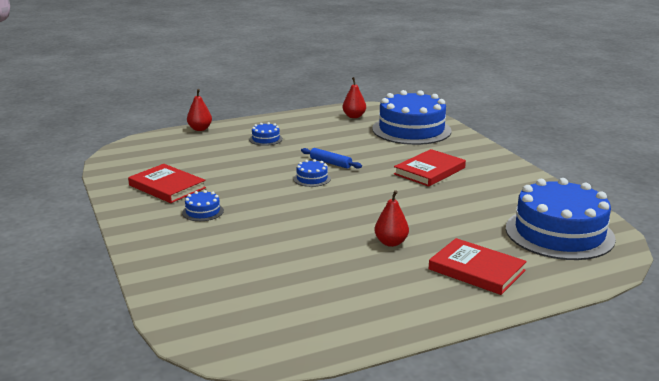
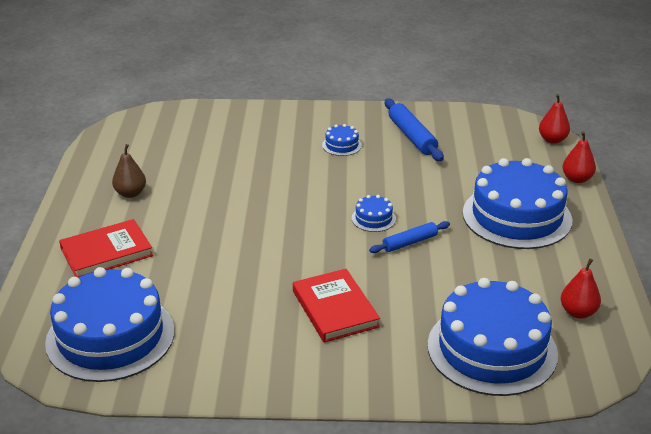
camera: 115 degrees right, 10 degrees up
(167, 186) = (412, 136): red book -> blue rolling pin
(266, 139) = (517, 216): blue cake -> blue cake, size x2.44
(378, 291) = (130, 193): none -> brown pear
(391, 243) = (196, 223): red pear -> red pear (552, 140)

